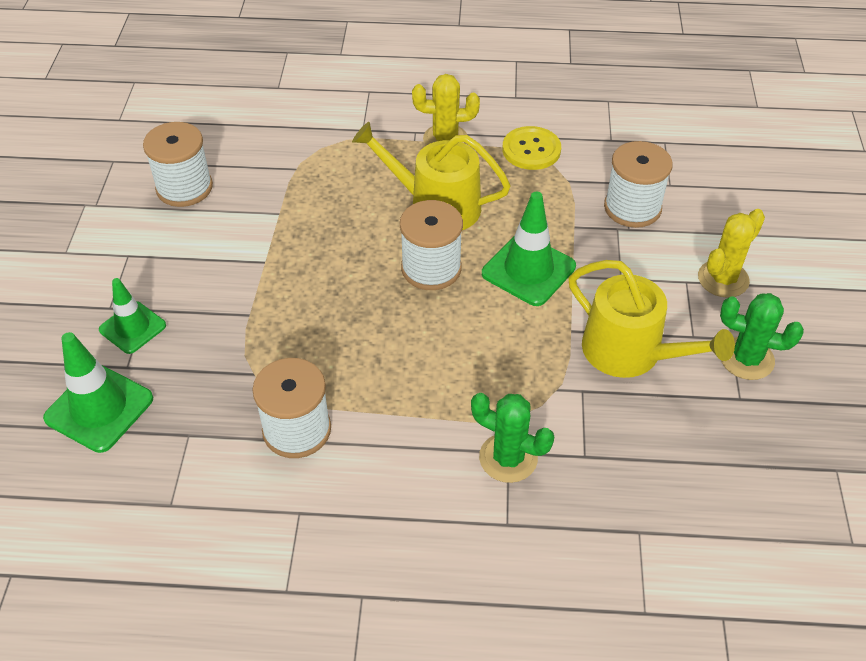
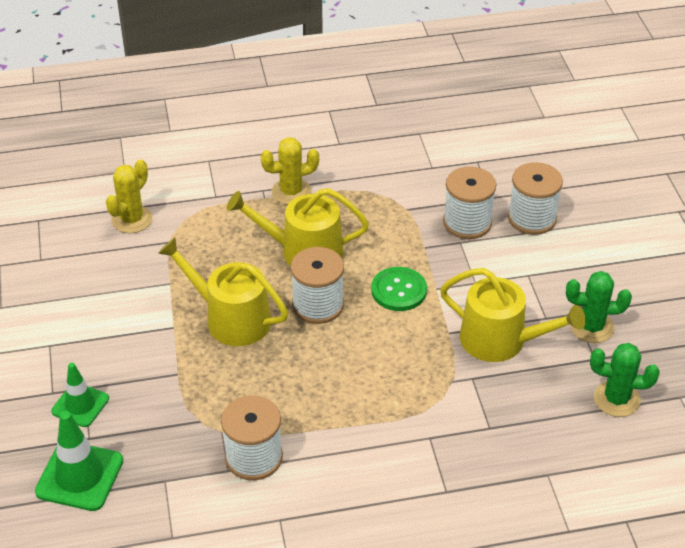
camera: 15 degrees left, 5 degrees down
(184, 188) = (76, 277): white spool -> white spool (532, 218)
(330, 264) = (231, 318): none -> yellow watering can
(508, 458) = (431, 442): green cactus -> green cactus (616, 399)
(528, 270) = (399, 290): green traffic cone -> green button
(531, 150) = (368, 188): yellow button -> none
(723, 279) = (556, 267): yellow cactus -> yellow cactus (132, 219)

